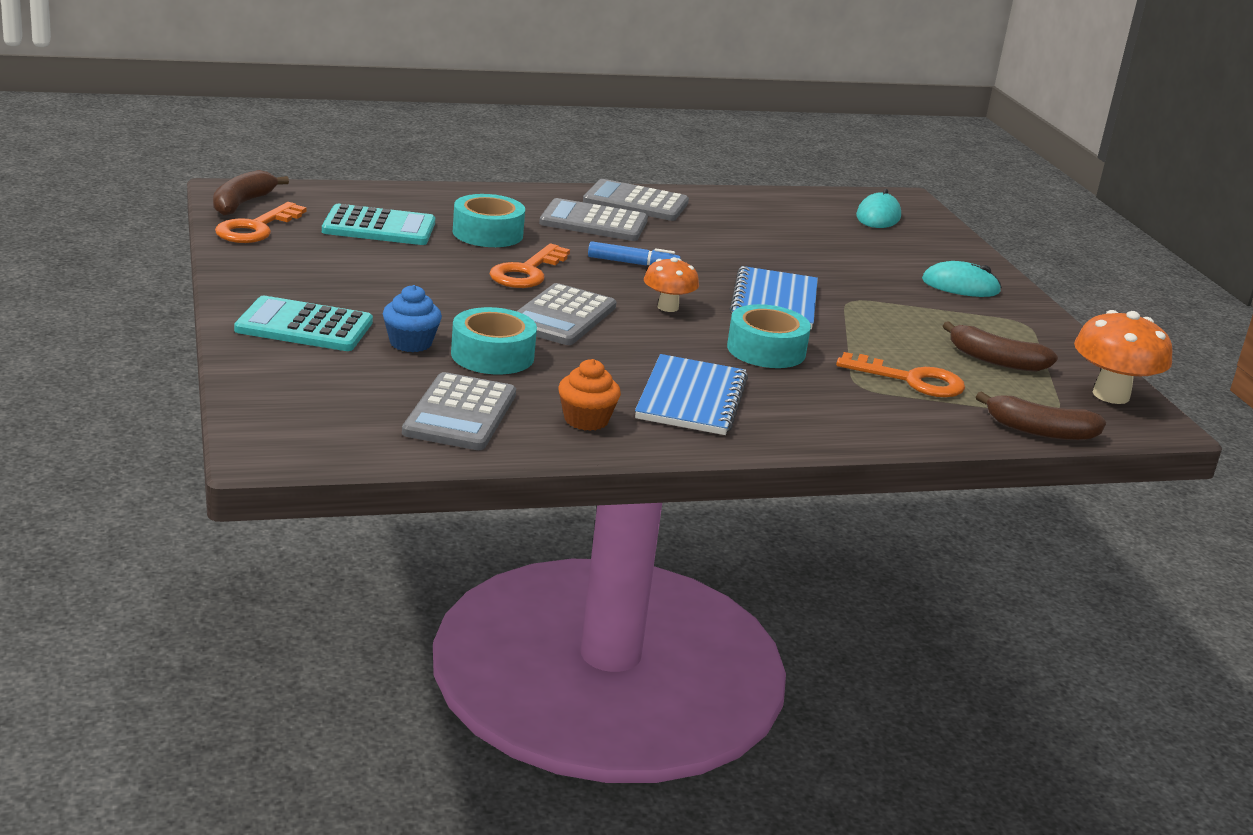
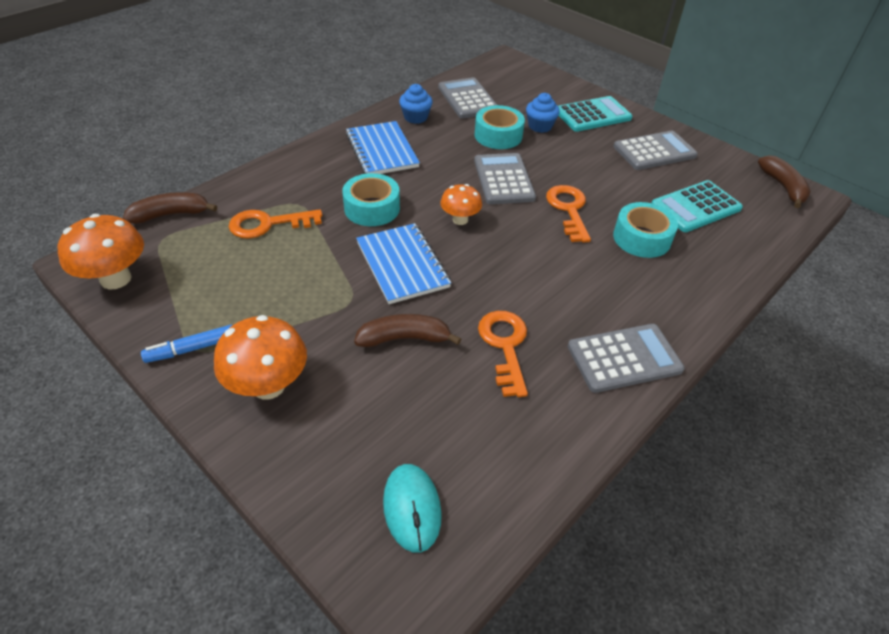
camera: 150 degrees right, 20 degrees up
(256, 228) = (734, 169): orange key -> orange key (505, 346)
(586, 420) = (415, 117): orange cupcake -> blue cupcake
(593, 222) = (610, 299): grey calculator -> grey calculator (654, 151)
(632, 263) = (527, 257): blue marker -> blue marker (192, 349)
(960, 286) = (268, 385): turquoise mouse -> orange mushroom
(995, 360) = (213, 278): brown banana -> brown banana (405, 338)

